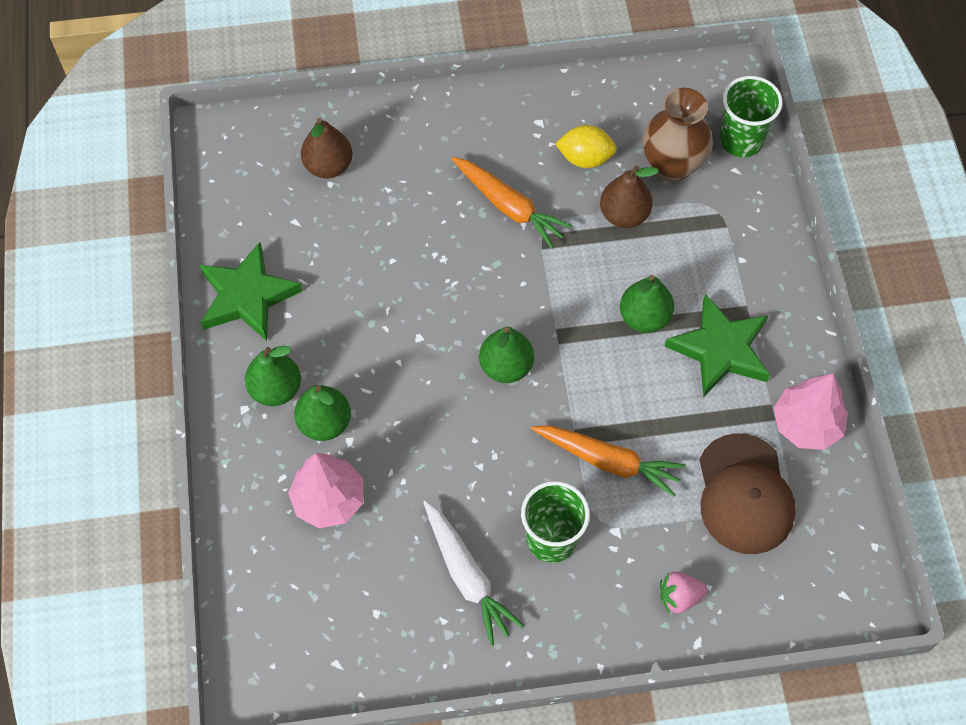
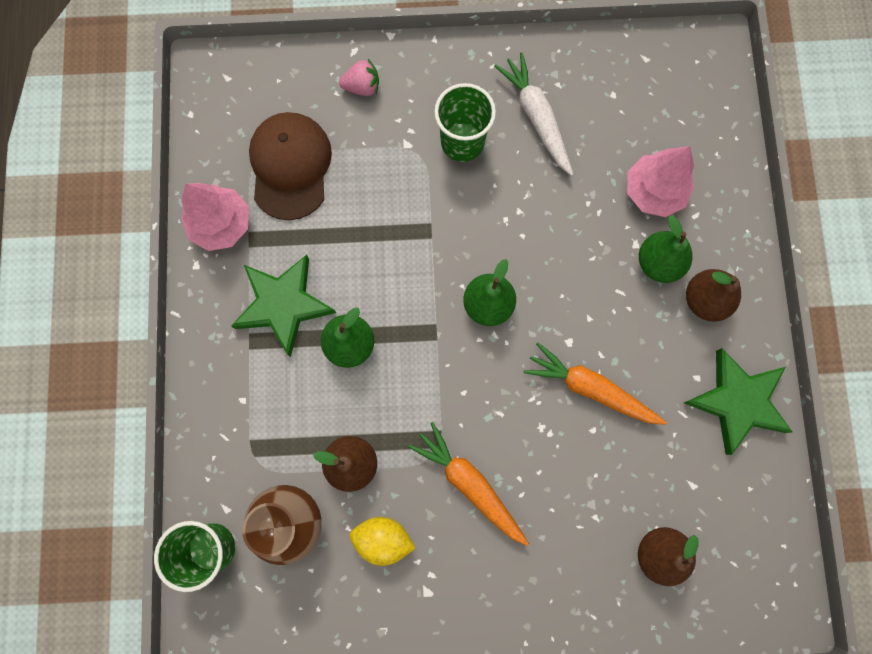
camera: 175 degrees left, 15 degrees up
(276, 389) = (705, 300): green pear -> brown pear
(608, 461) = (405, 206): orange carrot -> orange carrot (591, 388)

